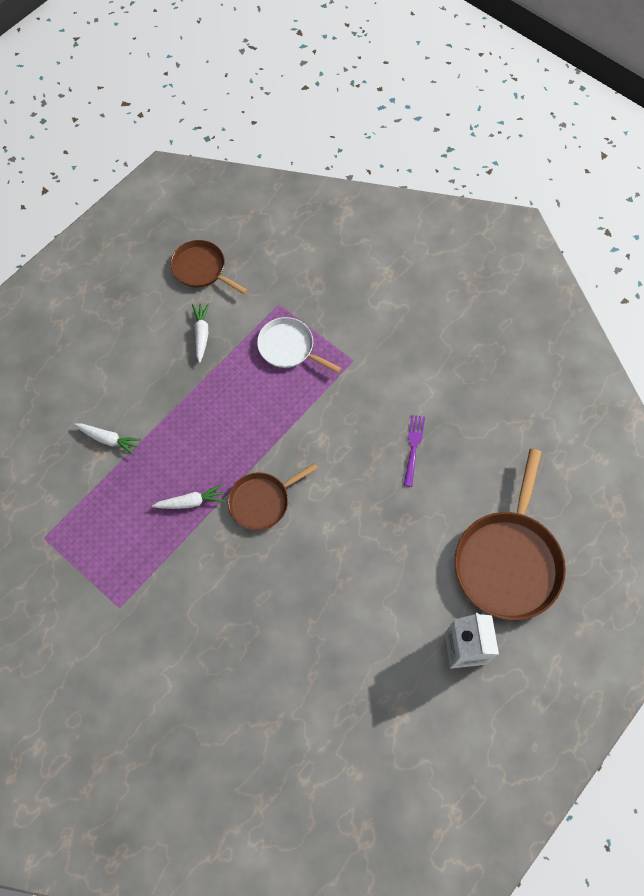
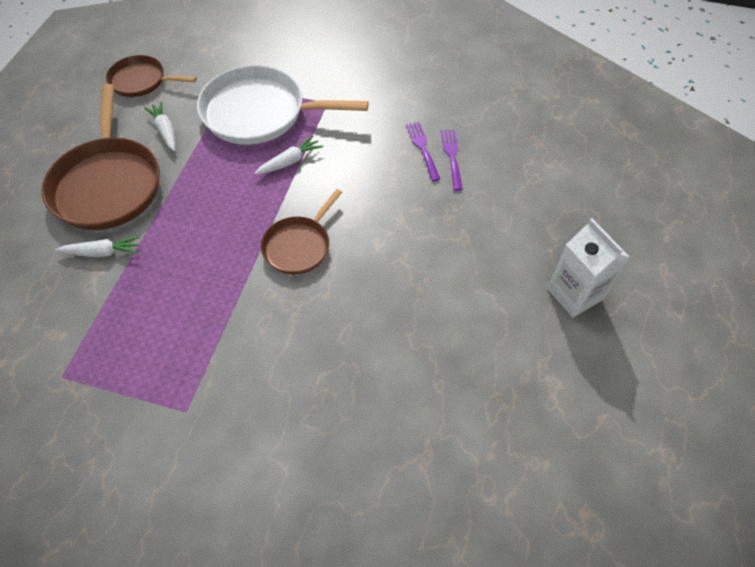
camera: 25 degrees left, 10 degrees down
(191, 502) = (222, 275): white carrot -> white carrot (290, 161)
(288, 347) = (259, 113): white pan -> white pan, size x1.77
(435, 467) = (452, 156): none -> purple fork
(508, 561) = (566, 205): brown pan -> brown pan (108, 184)

